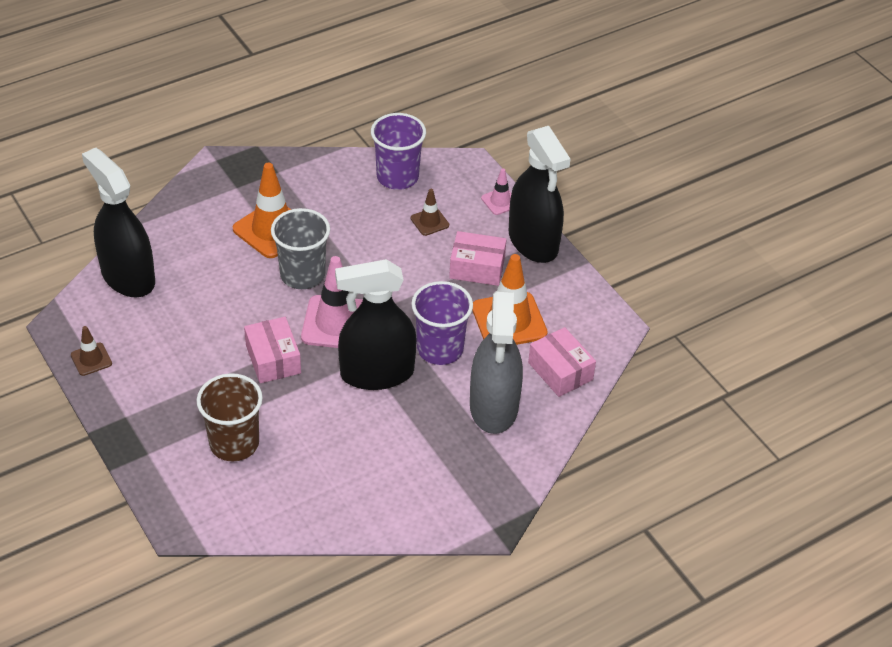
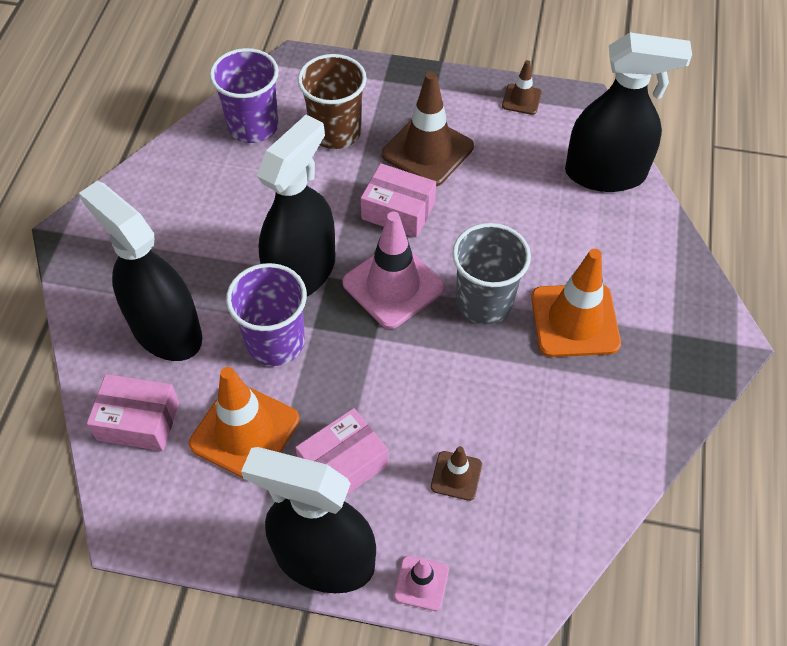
camera: 135 degrees right, 10 degrees up
(200, 379) = (427, 151): none -> brown traffic cone
(397, 177) = (561, 502): purple cup -> purple cup (253, 126)
(494, 407) = (166, 330): grey spray bottle -> black spray bottle

